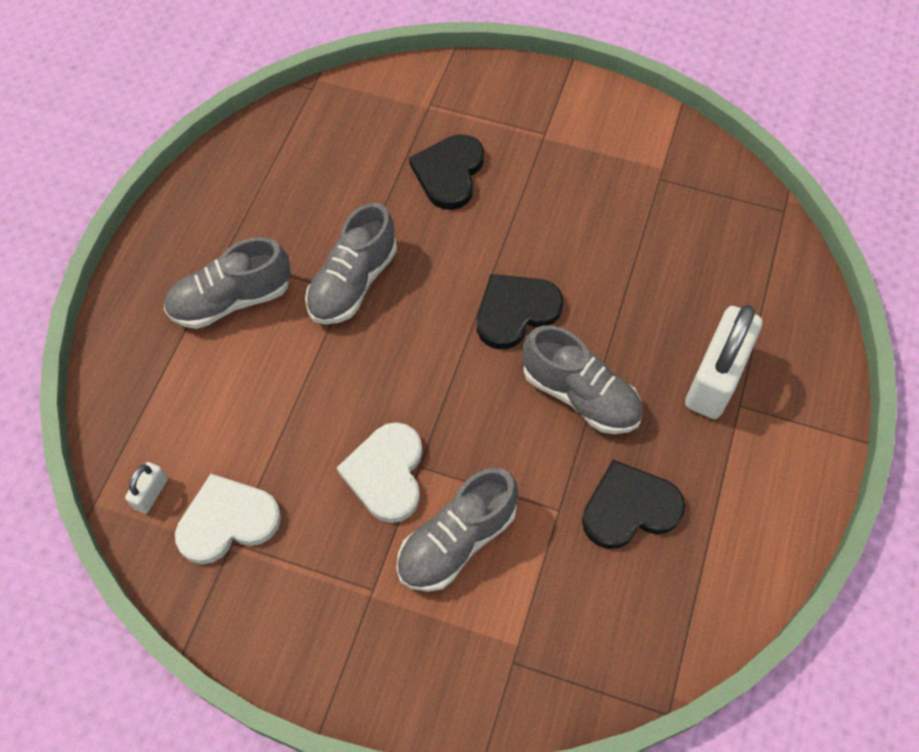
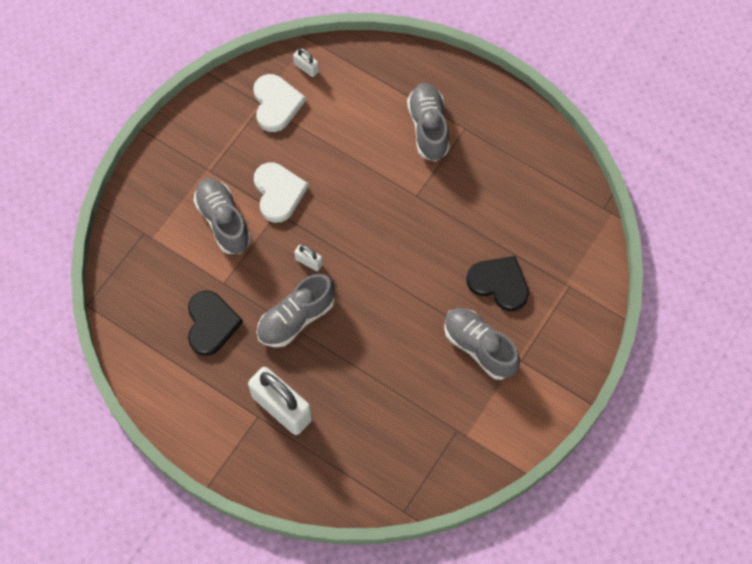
camera: 105 degrees right, 5 degrees up
(353, 283) = (422, 202): grey shoe -> grey shoe (479, 347)
(386, 473) = (278, 193): white heart -> white heart turned 60 degrees clockwise
(487, 401) = (309, 262): none -> white padlock
(515, 311) = (370, 296): black heart -> none

